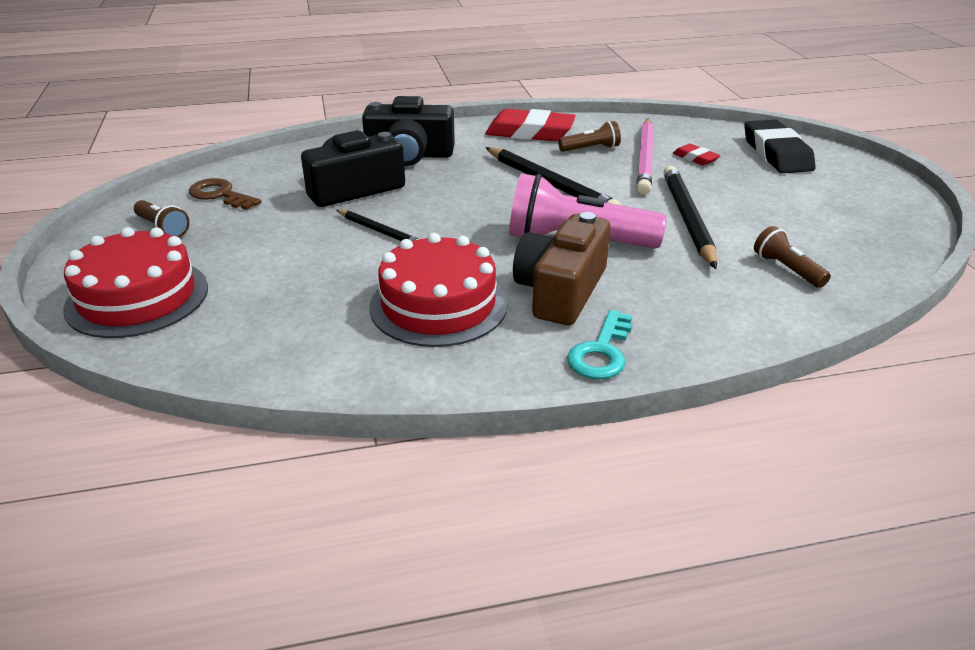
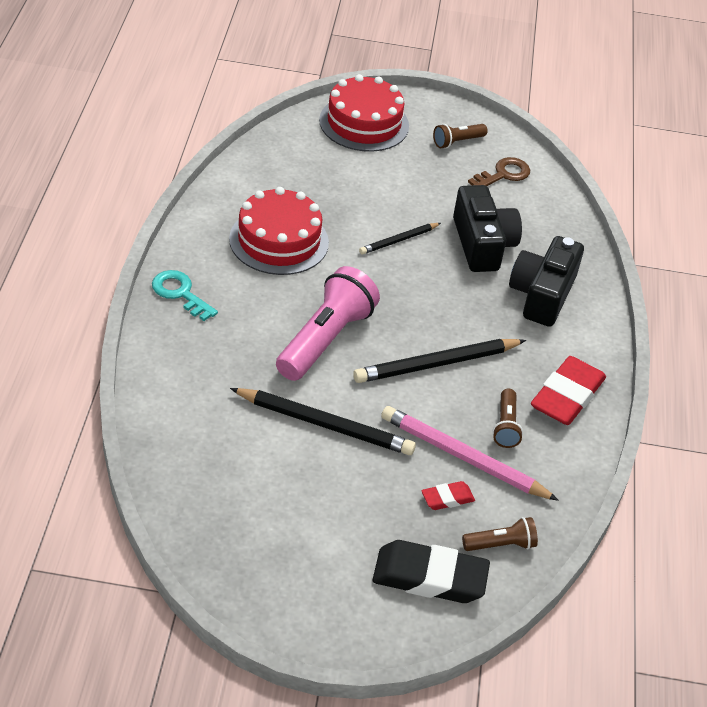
camera: 105 degrees right, 10 degrees up
(561, 291) = (260, 303): brown camera -> none
(787, 269) = (212, 442): brown flashlight -> brown flashlight (501, 545)

